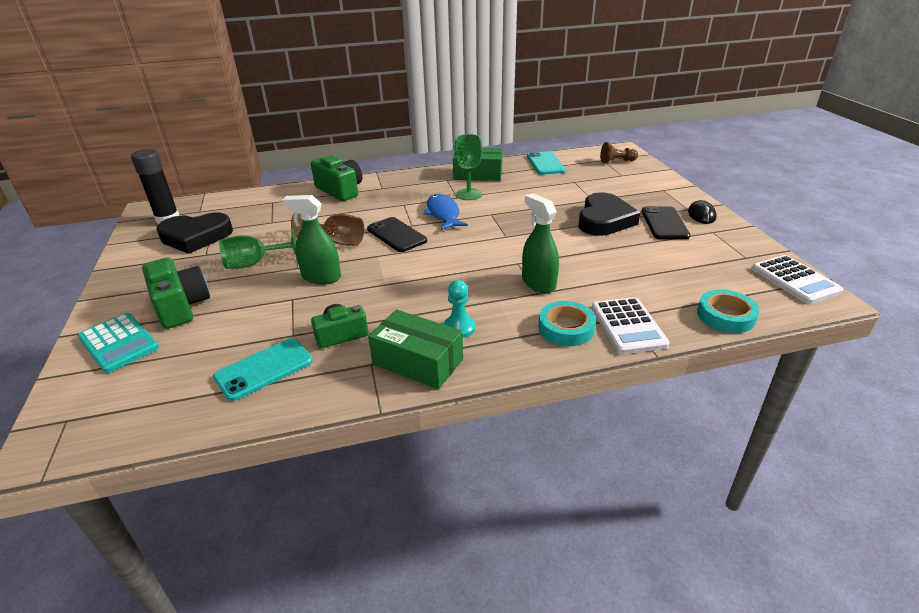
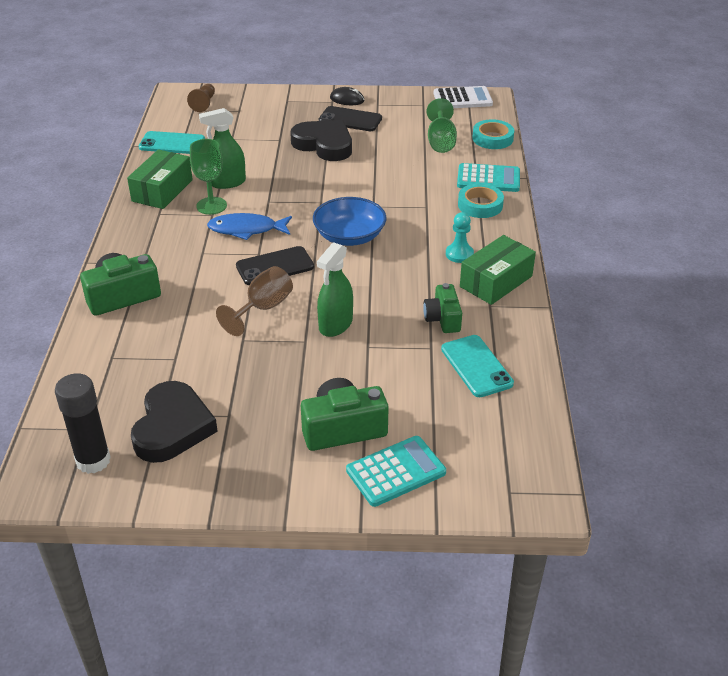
camera: 75 degrees left, 5 degrees up
(254, 263) = (278, 373): green goblet -> green goblet (441, 142)
(458, 260) = (349, 236): none -> blue bowl
(538, 283) = (412, 203): green spray bottle -> green spray bottle (227, 182)
(628, 326) = (488, 179): white calculator -> turquoise calculator

